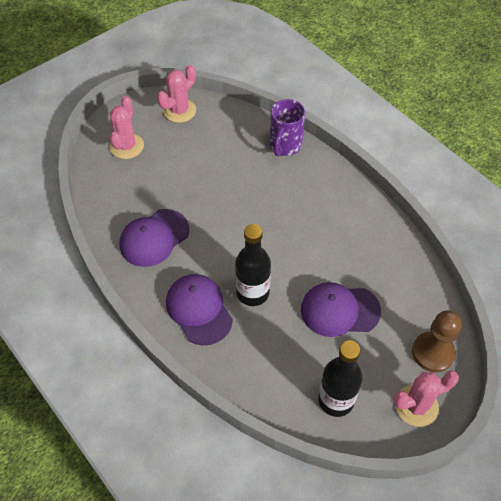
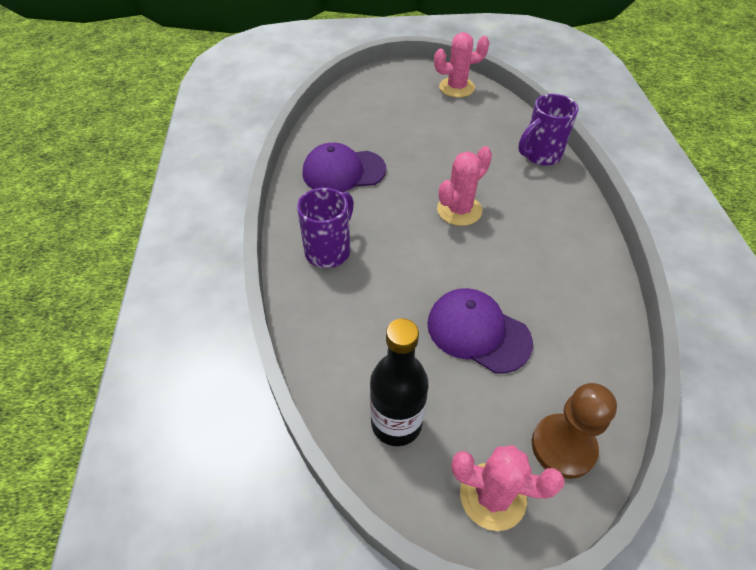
camera: 35 degrees right, 5 degrees down
(126, 146) = (384, 94): pink cactus -> pink cactus (459, 210)
(199, 310) = (329, 250): purple cap -> purple mug
(252, 293) = (396, 264): black bottle -> none

